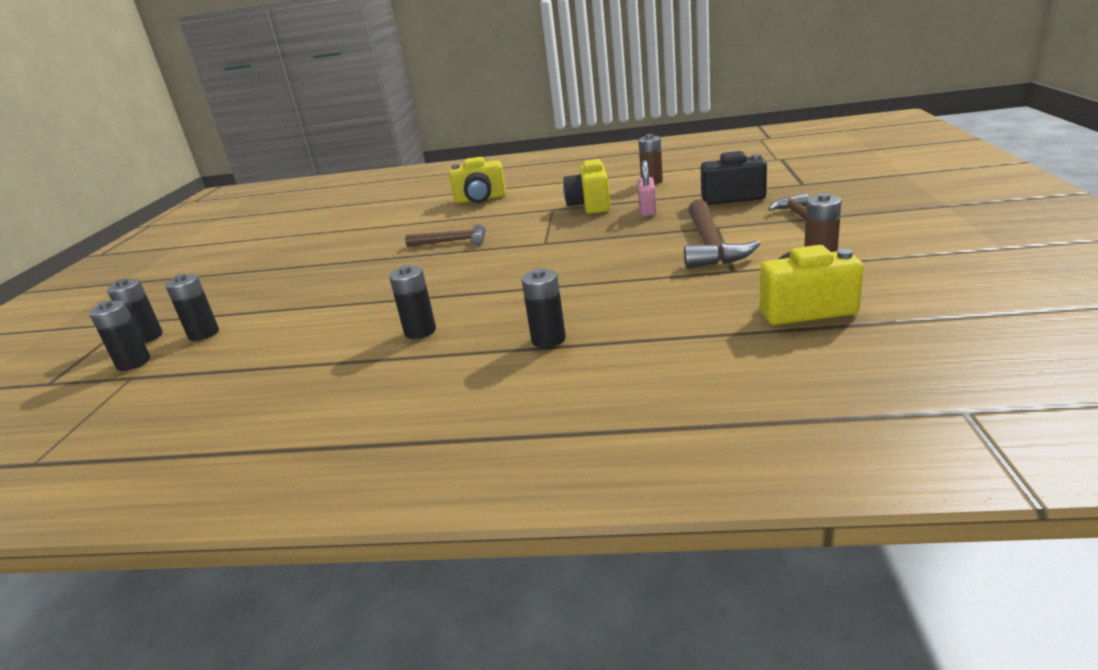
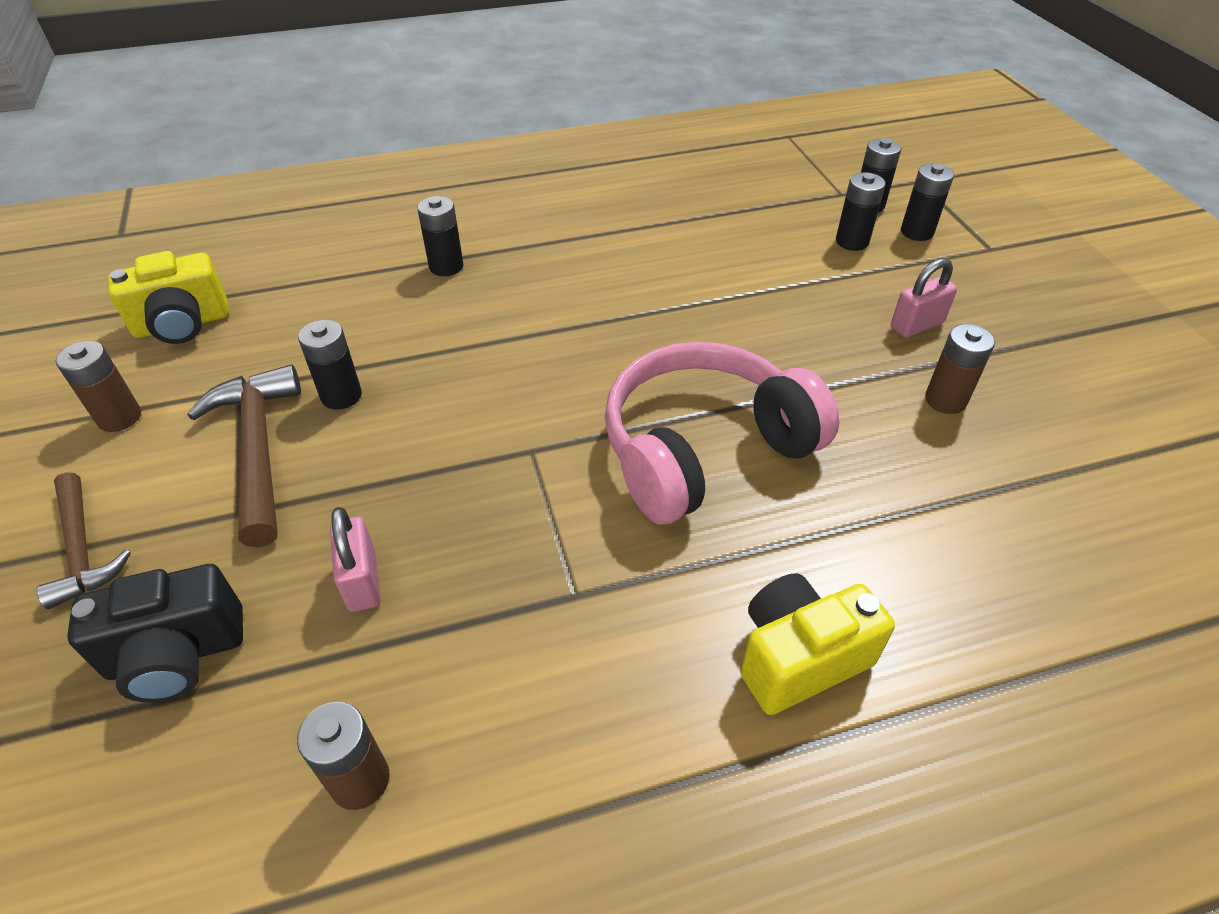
camera: 155 degrees right, 20 degrees up
(263, 283) = (916, 325): none -> pink padlock
(310, 254) = (945, 400): none -> brown battery
(420, 331) = (592, 265): black battery -> black battery (341, 396)
(453, 241) = (704, 449): brown hammer -> pink headphones
(590, 205) = (493, 612): yellow camera -> none

